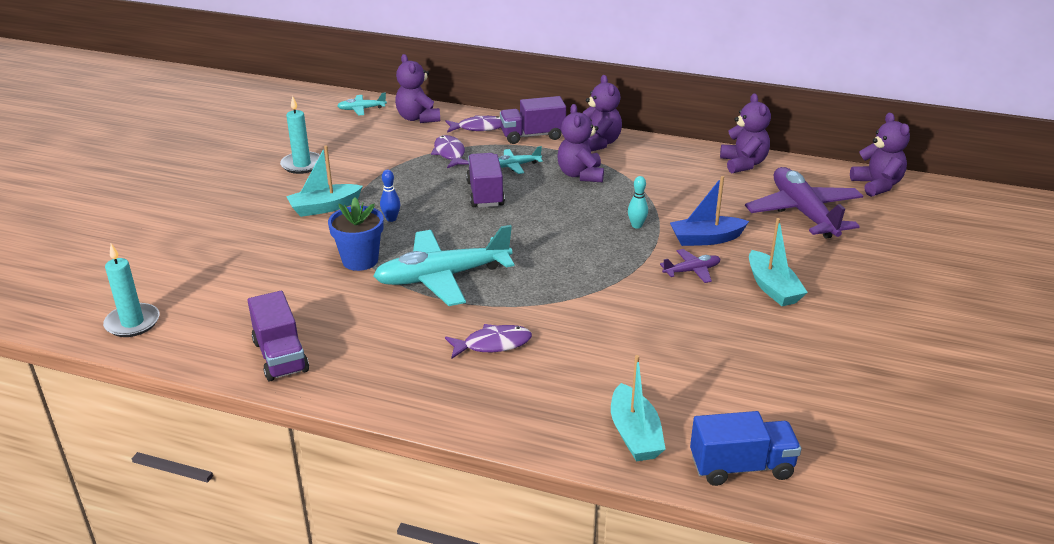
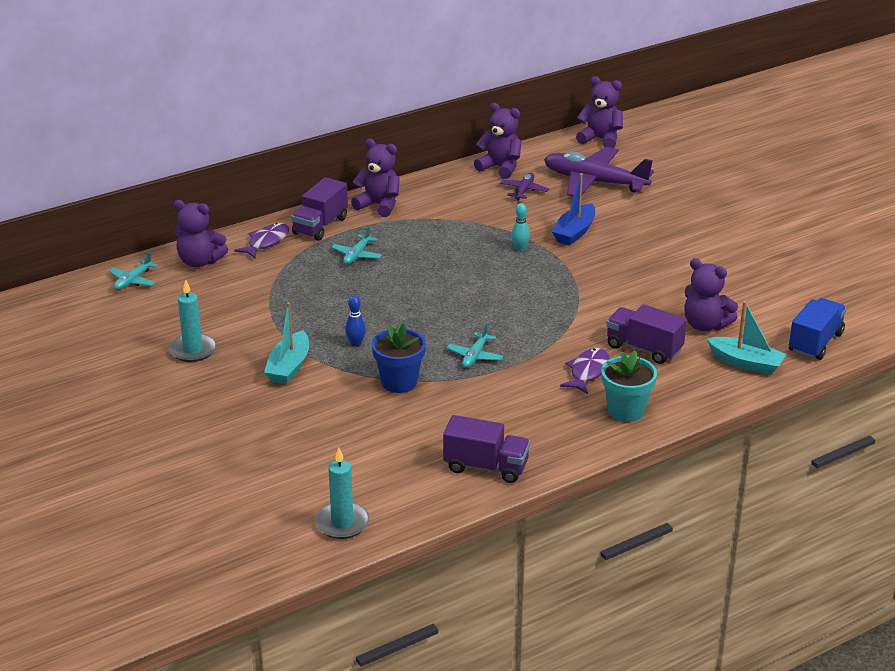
camera: 50 degrees left, 0 degrees up
(442, 277) = (475, 356): turquoise plane -> turquoise plane, size x0.46
(450, 154) = (290, 274): purple fish -> none
(455, 394) = (626, 411): none -> turquoise flower pot
(485, 194) = (381, 287): purple truck -> purple truck (644, 348)
(580, 175) = (415, 235): purple teddy bear -> purple teddy bear (705, 325)
(692, 271) = (604, 257): purple plane -> purple plane (524, 191)
(772, 288) = (662, 240): turquoise boat -> none

